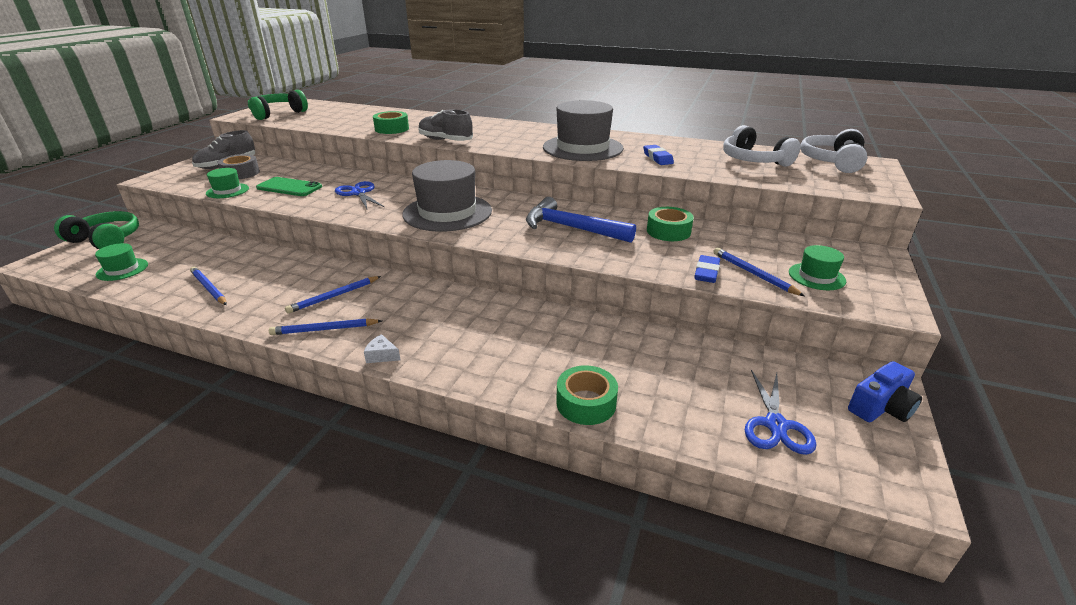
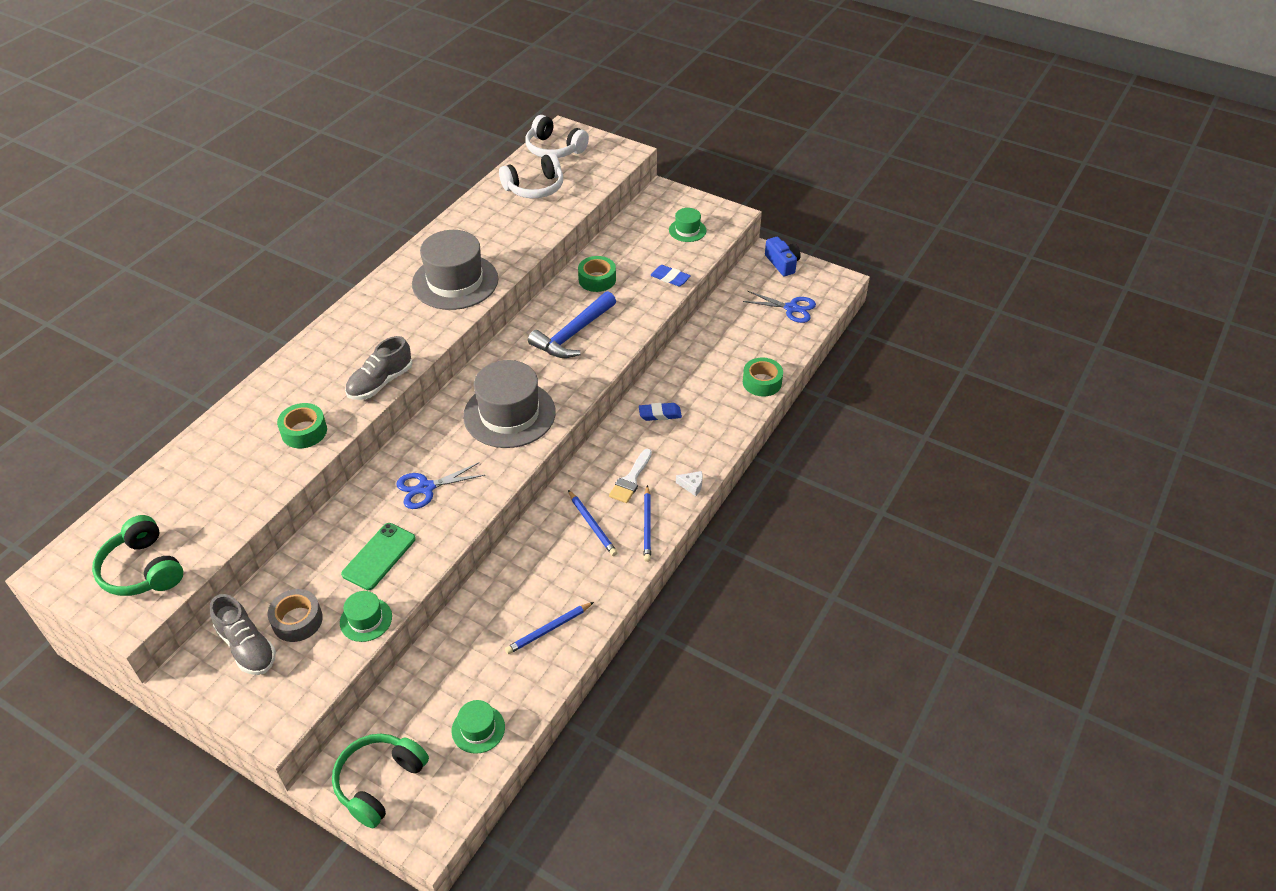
camera: 80 degrees left, 15 degrees up
(382, 355) = (692, 486): white cheese -> white cheese turned 105 degrees counterclockwise
(395, 312) = (630, 480): none -> white brush
(657, 158) = (506, 240): blue eraser -> blue eraser (660, 414)
(753, 274) = (677, 257): blue pencil -> none

